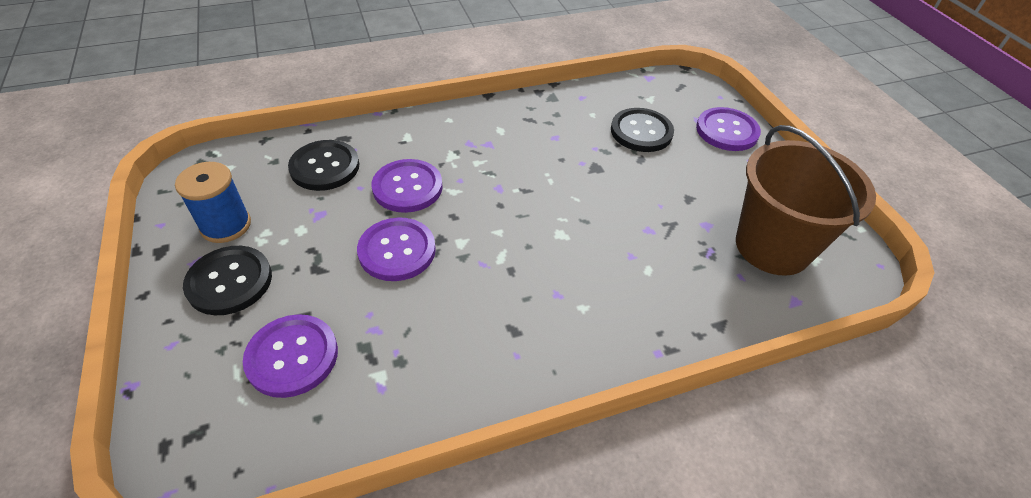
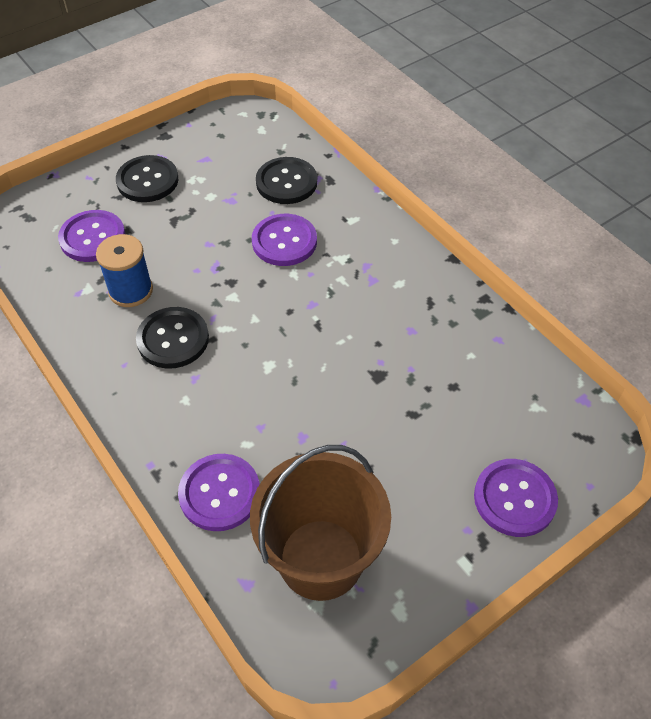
camera: 75 degrees right, 5 degrees up
(226, 225) = (199, 156): blue spool -> blue spool (131, 290)
(397, 251) = (208, 259): purple button -> purple button (219, 493)
(641, 132) = (463, 407): black button -> black button (173, 339)

